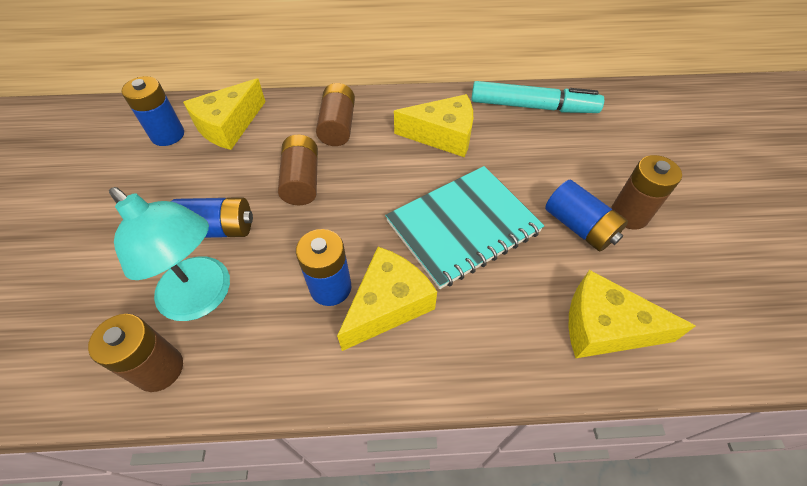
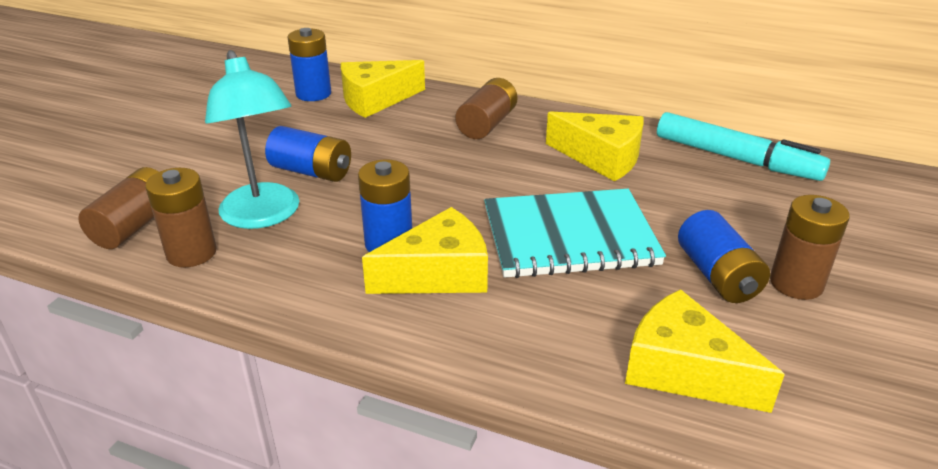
camera: 25 degrees right, 20 degrees down
(302, 181) = (418, 157): brown battery -> brown battery (134, 225)

